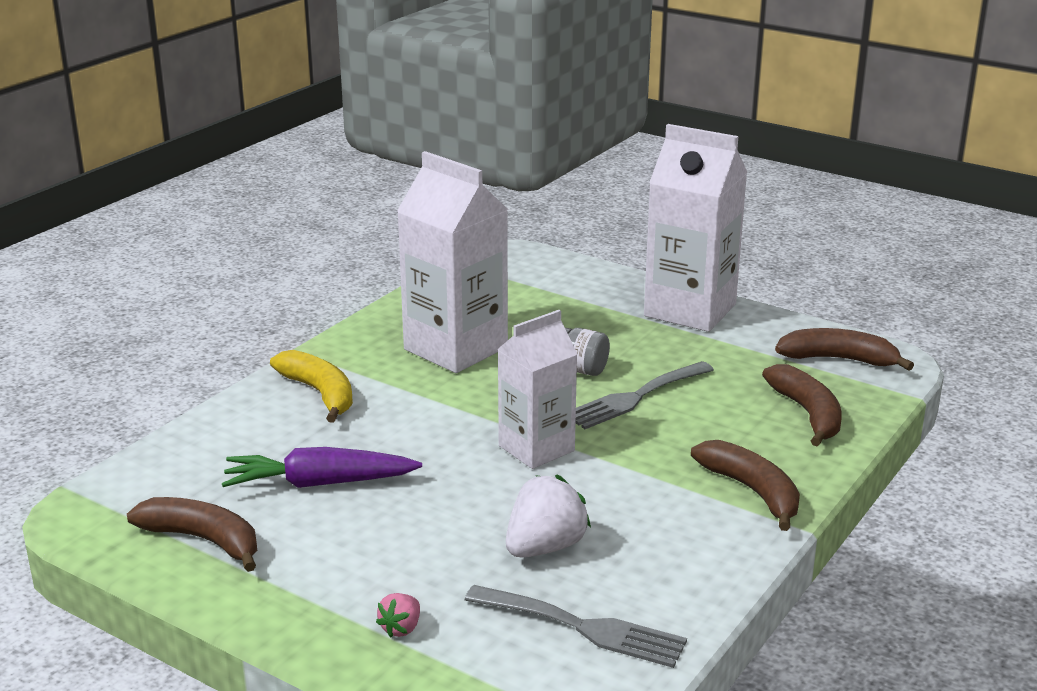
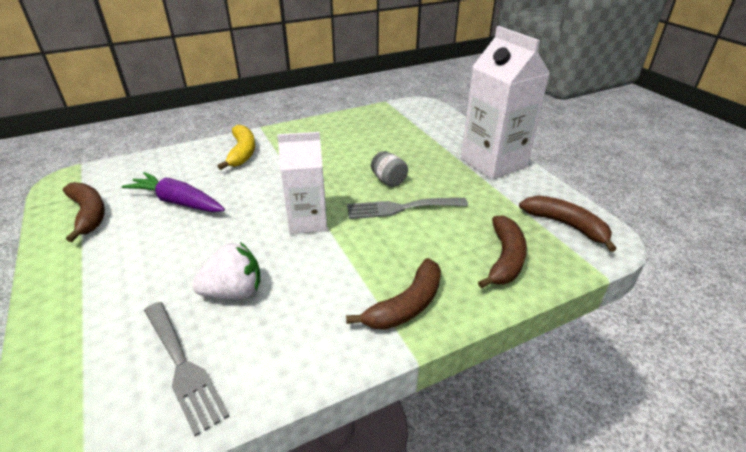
camera: 30 degrees right, 10 degrees up
(401, 628) = (94, 314): pink strawberry -> none
(455, 348) = (336, 148): white carton -> none
(752, 491) = (406, 305): brown banana -> brown banana turned 45 degrees clockwise

